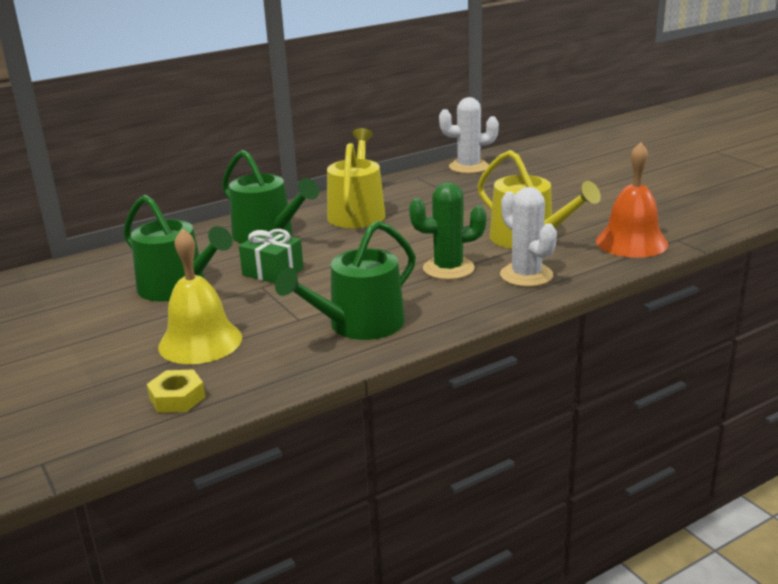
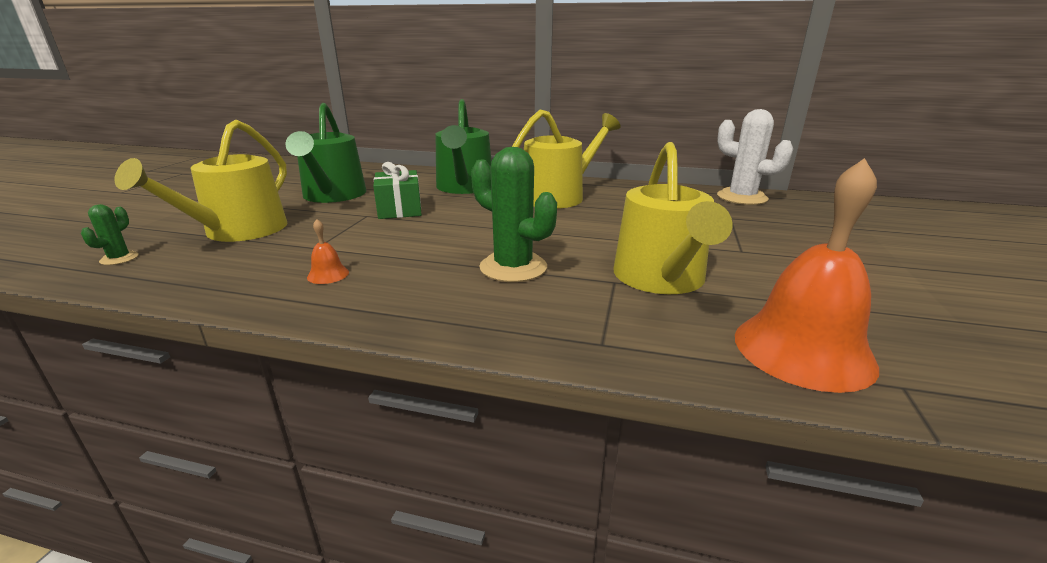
camera: 45 degrees right, 0 degrees up
(177, 398) = (119, 258): yellow nut -> green cactus
(200, 342) = (239, 231): yellow bell -> yellow watering can
(359, 325) = (328, 274): green watering can -> orange bell
(526, 275) = (568, 314): white cactus -> none

